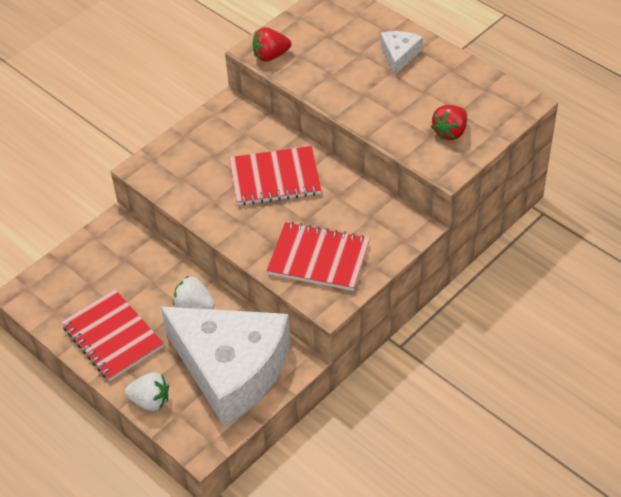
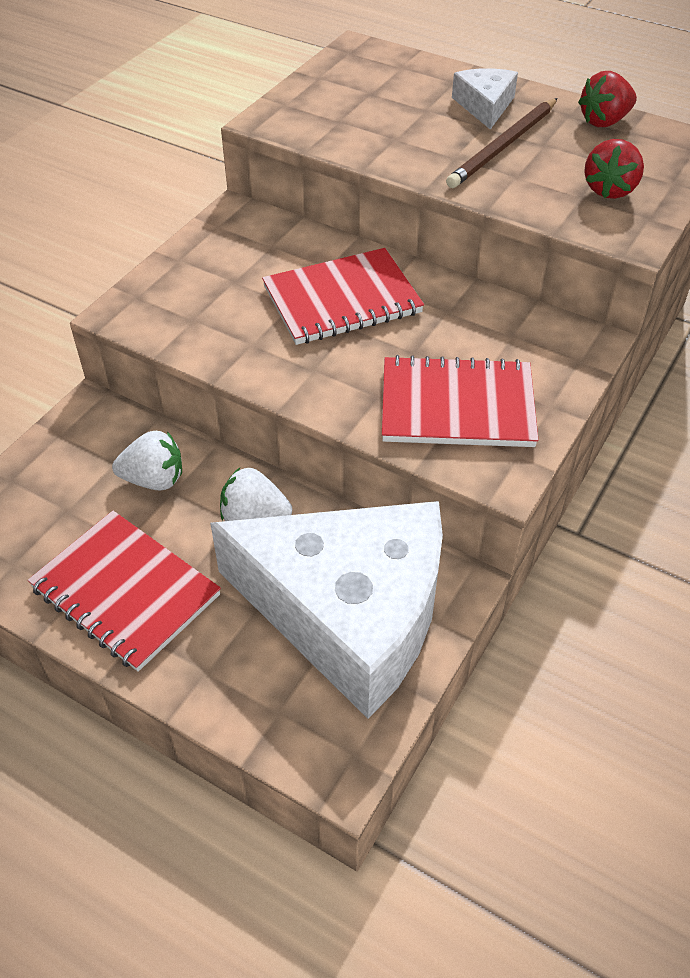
camera: 15 degrees left, 0 degrees up
(150, 401) = (222, 696): white strawberry -> white strawberry (154, 479)
(271, 56) = (294, 125): red strawberry -> red strawberry (604, 121)
(397, 90) = (503, 146): none -> brown pencil

